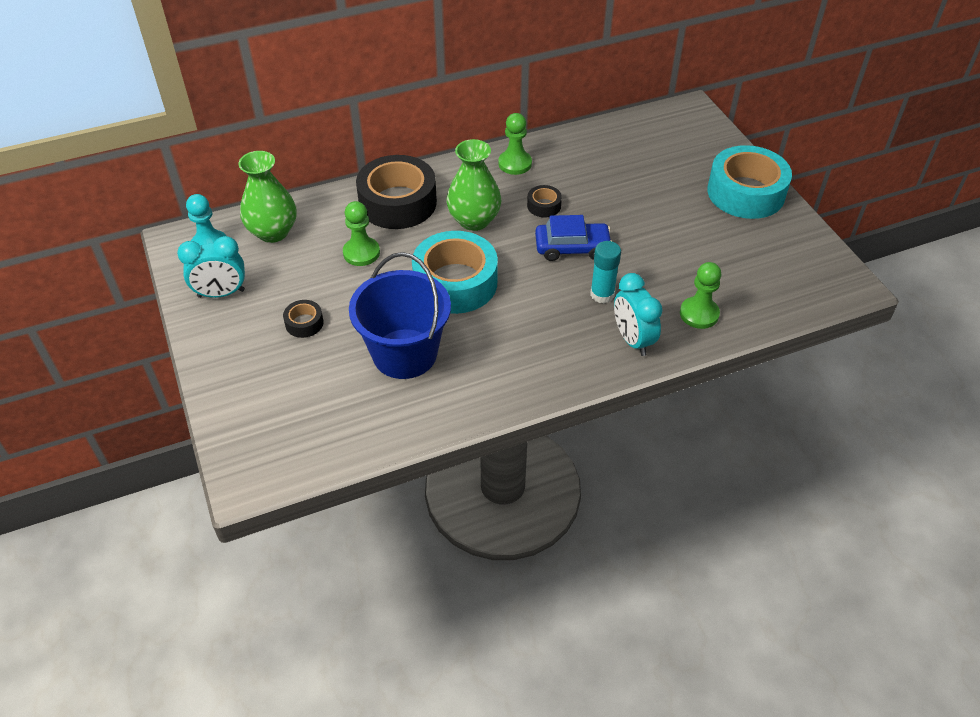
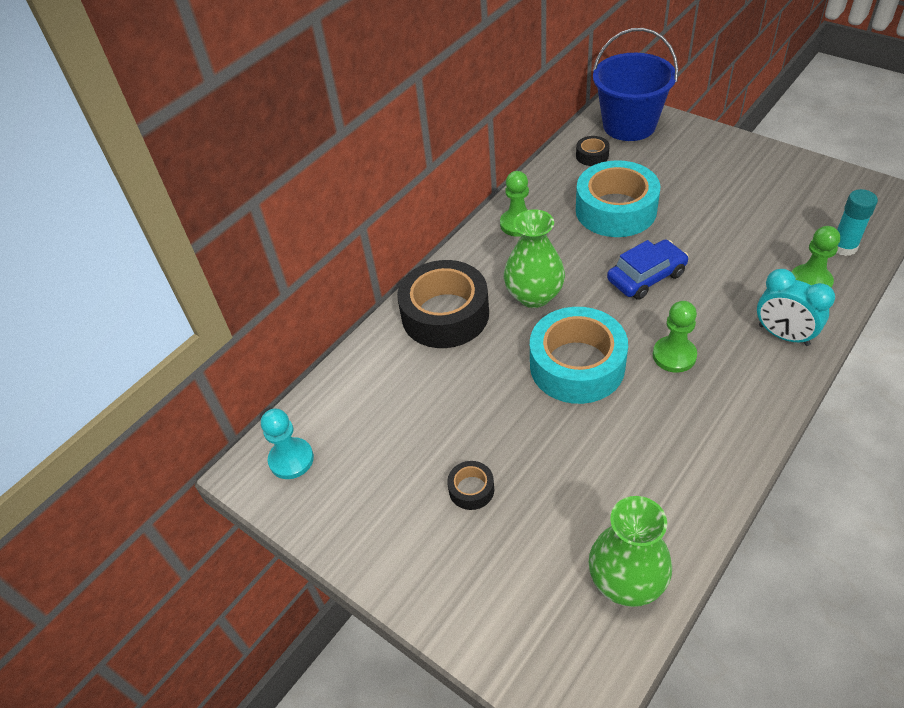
camera: 25 degrees left, 0 degrees up
(221, 293) = (353, 506): turquoise clock -> none
(273, 232) = (347, 409): green vase -> green vase (626, 581)
(361, 253) = (458, 383): green pawn -> green pawn (674, 355)
(404, 354) = (601, 464): blue bucket -> blue bucket (629, 125)
(544, 206) = (582, 250): black tape -> black tape (592, 155)
(602, 294) = (715, 307): turquoise glue stick -> turquoise glue stick (844, 247)
(745, 193) = (734, 157): turquoise tape -> turquoise tape (616, 210)

